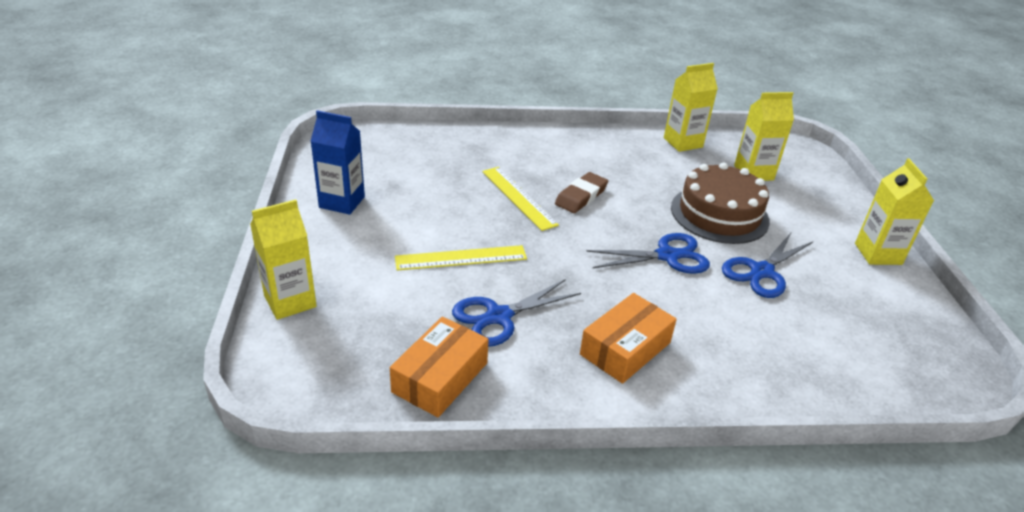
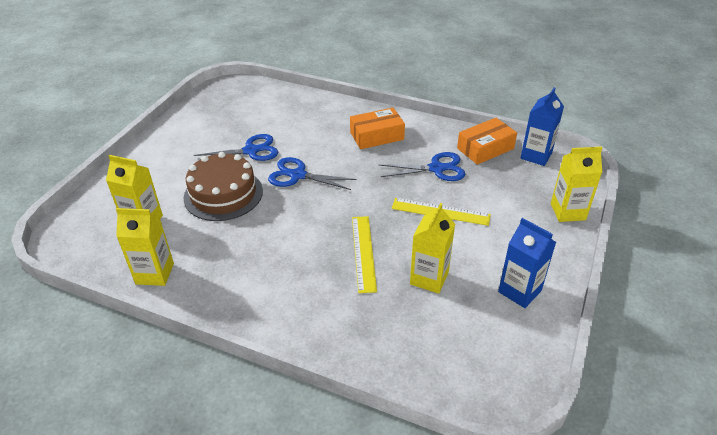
camera: 150 degrees left, 5 degrees up
(349, 389) = (536, 155): none -> blue carton
(581, 196) = (311, 239): brown eraser -> none
(878, 254) = (163, 141): yellow carton -> yellow carton (429, 278)

